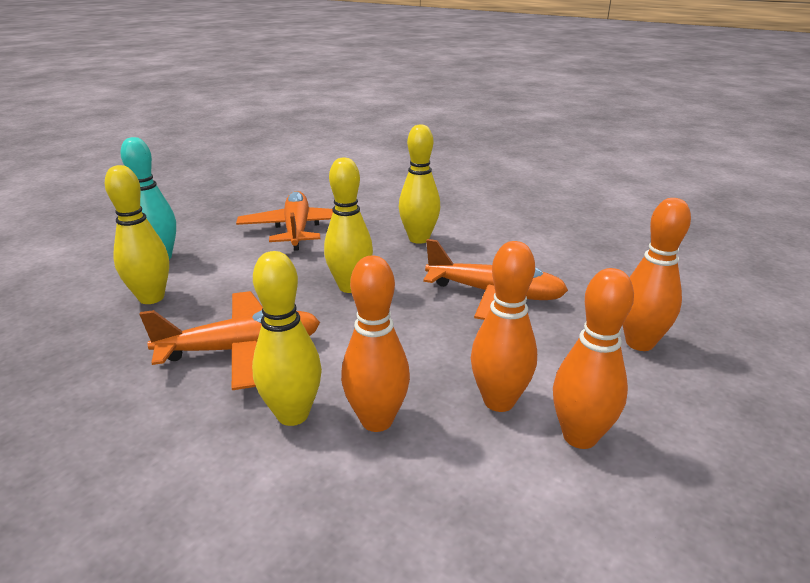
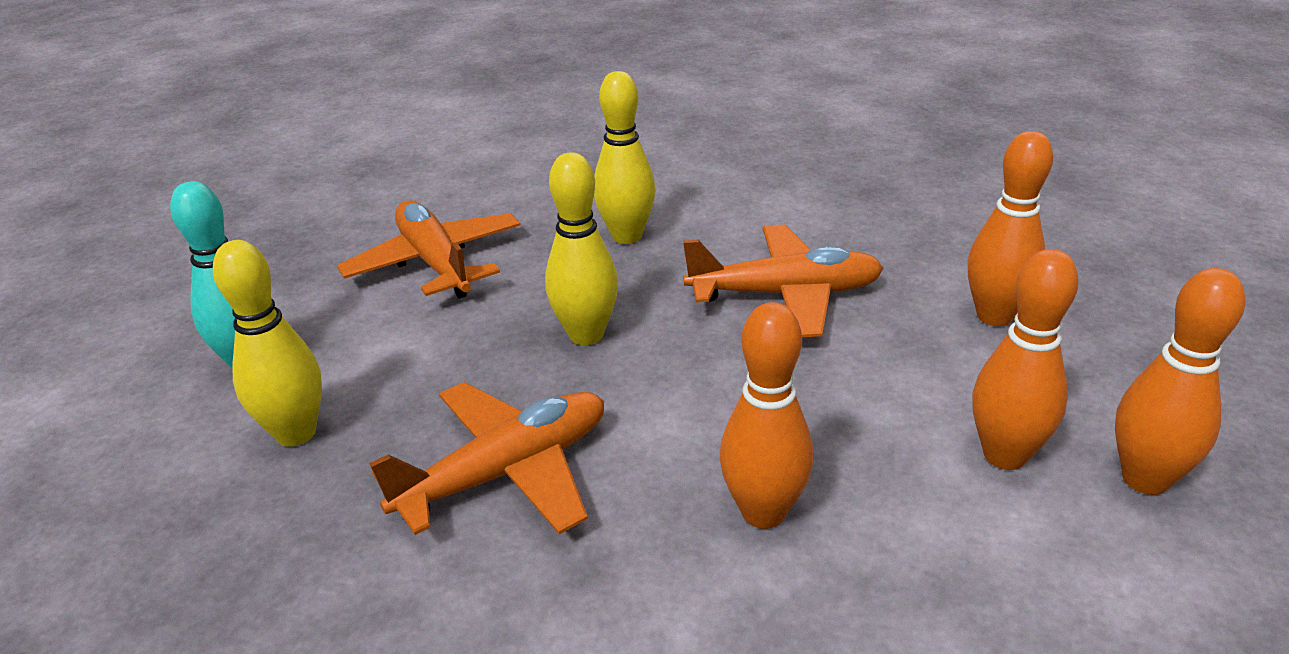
camera: 20 degrees left, 5 degrees up
(293, 414) = (651, 540): yellow bowling pin -> none
(499, 401) = (889, 440): orange bowling pin -> orange bowling pin (1145, 479)

